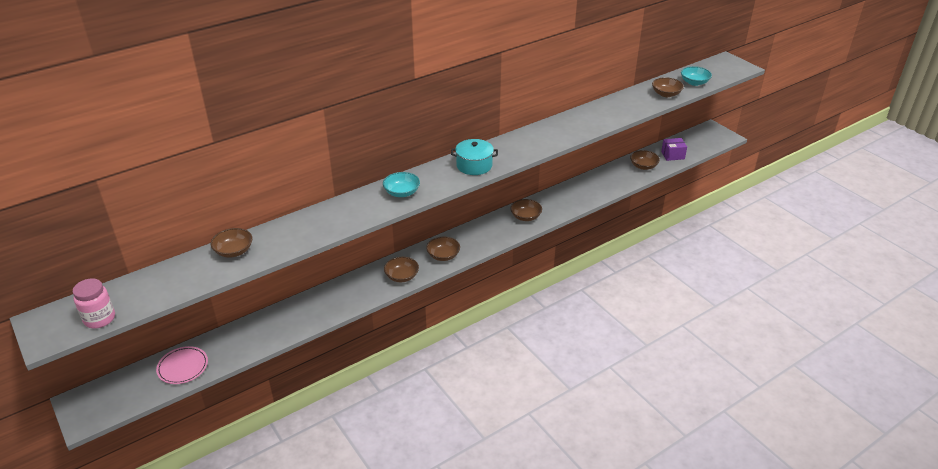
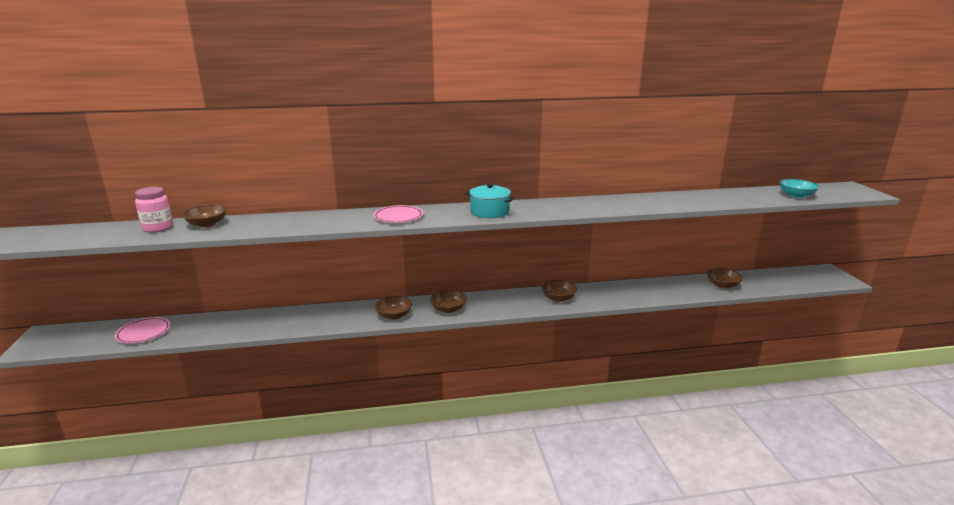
camera: 25 degrees right, 15 degrees down
(99, 319) = (45, 241): pink jar -> pink jar (158, 228)
(402, 192) = (398, 216): turquoise bowl -> pink plate
(666, 94) = (754, 198): brown bowl -> none
(672, 155) = (765, 283): purple box -> none

